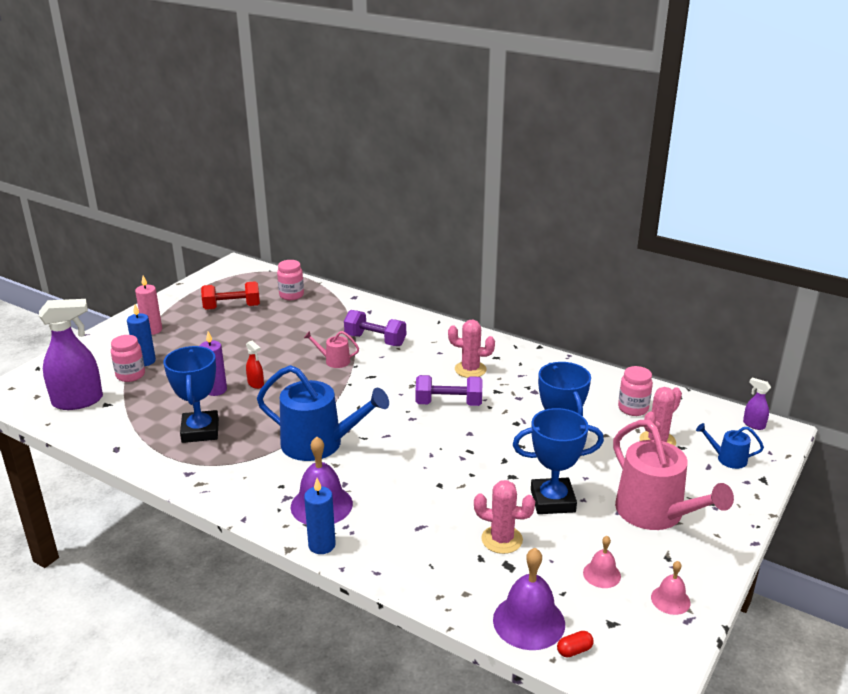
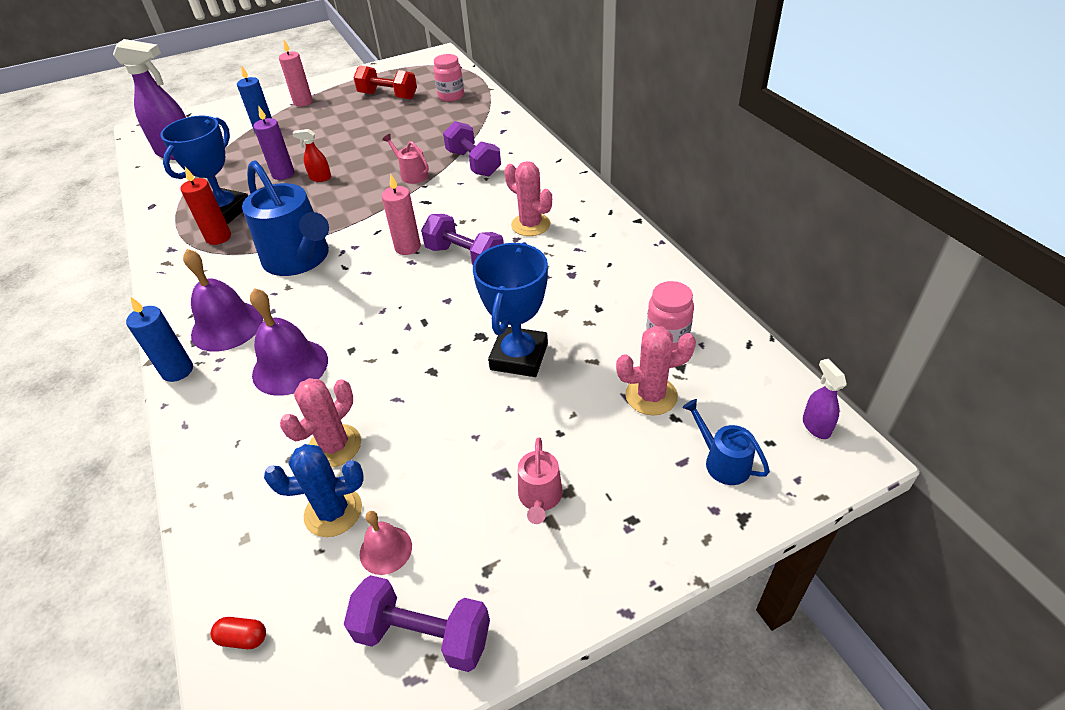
camera: 35 degrees right, 15 degrees up
(130, 375) = (240, 140): pink jar -> none
(223, 451) = (218, 237): none -> red candle
(256, 384) = (320, 178): red spray bottle -> red spray bottle turned 105 degrees clockwise
(397, 410) = (407, 247): none -> pink candle
(502, 539) = (335, 446): pink cactus -> pink cactus turned 75 degrees clockwise
(529, 621) = (244, 568): purple bell -> purple bell (290, 367)
(546, 571) = (333, 512): none -> blue cactus
(552, 501) = (440, 422): blue trophy -> none
(655, 513) = (540, 497): pink watering can -> pink watering can, size x0.47
(670, 600) = (423, 635): pink bell -> purple dumbbell

